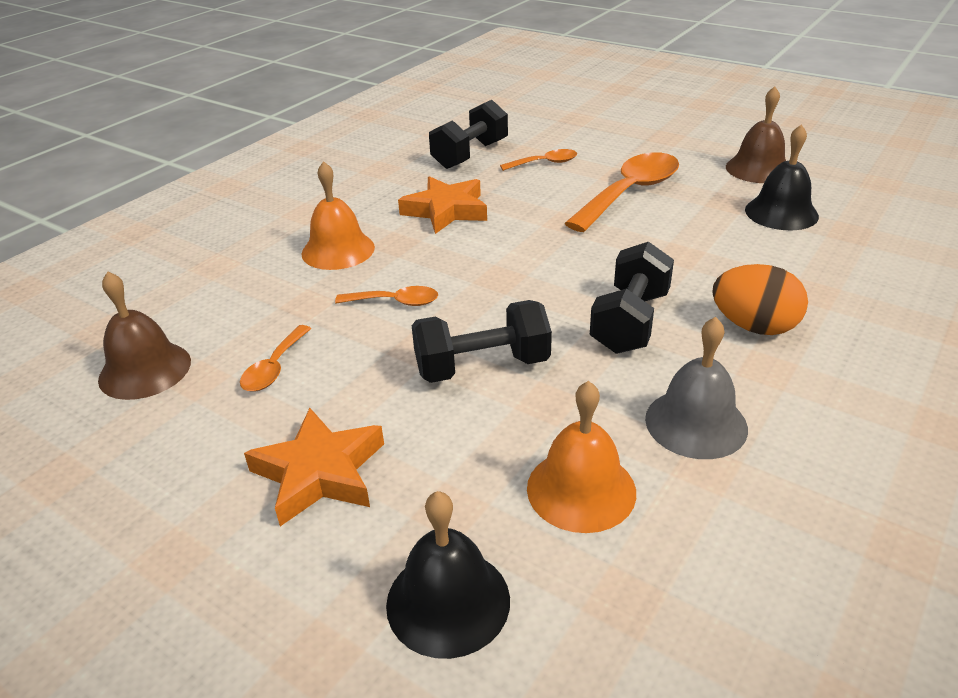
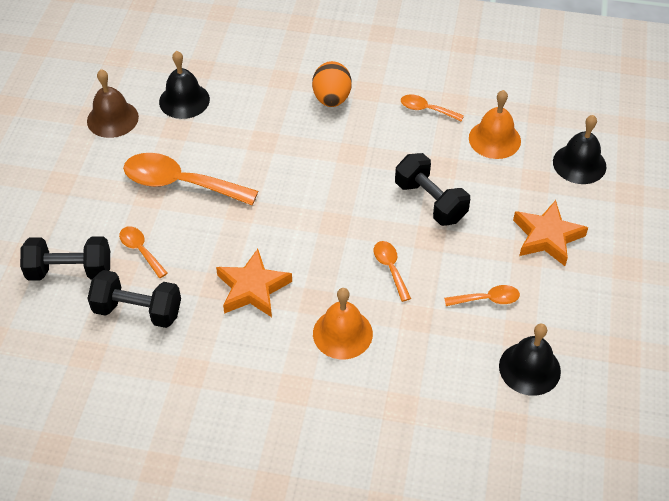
camera: 115 degrees left, 15 degrees up
(145, 370) = (529, 368): brown bell -> black bell
(630, 322) = (353, 149): black dumbbell -> black dumbbell (70, 271)
(696, 423) = (426, 109): grey bell -> orange spoon

